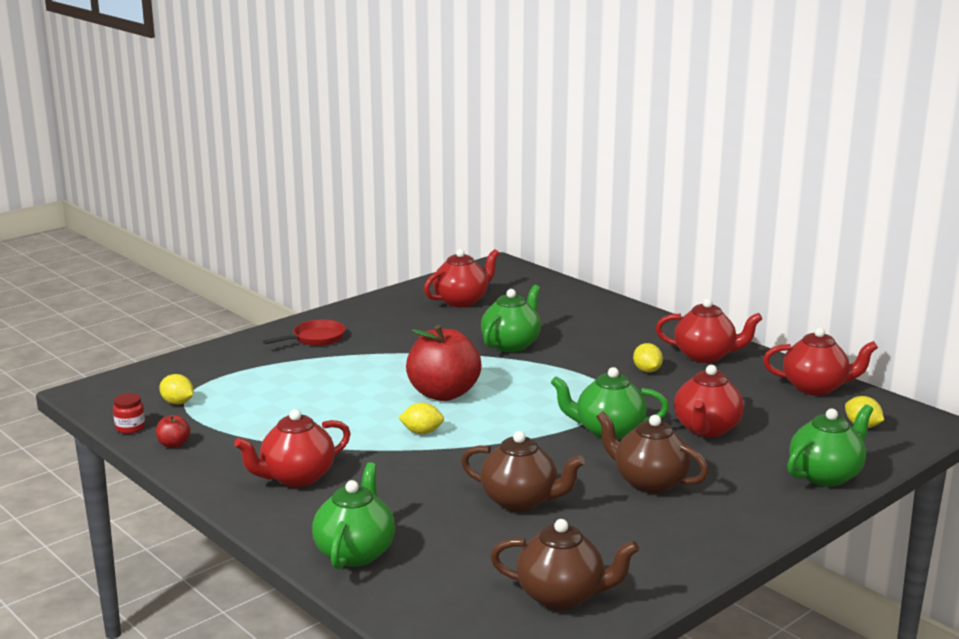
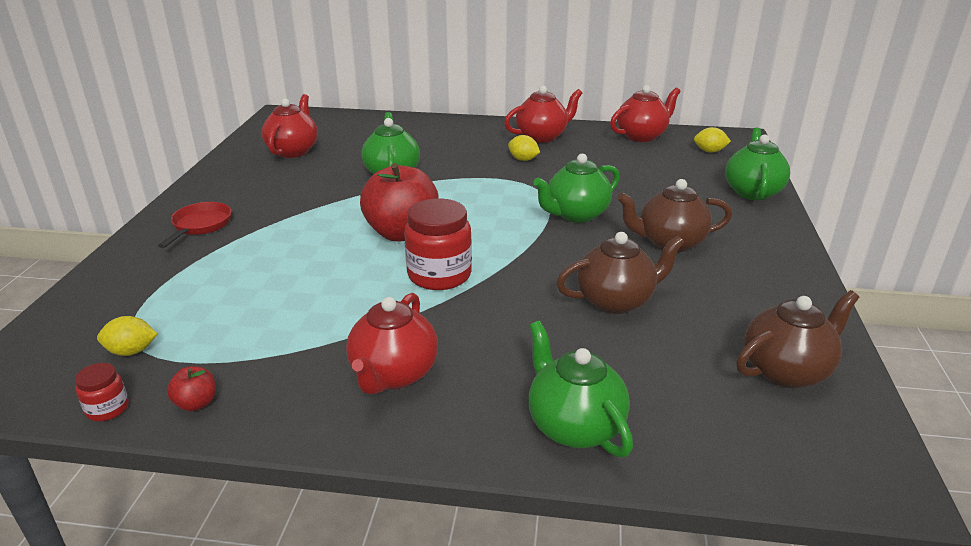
camera: 40 degrees left, 10 degrees up
(422, 432) = (439, 275): yellow lemon -> red jar
(706, 429) = (633, 188): red teapot -> none

